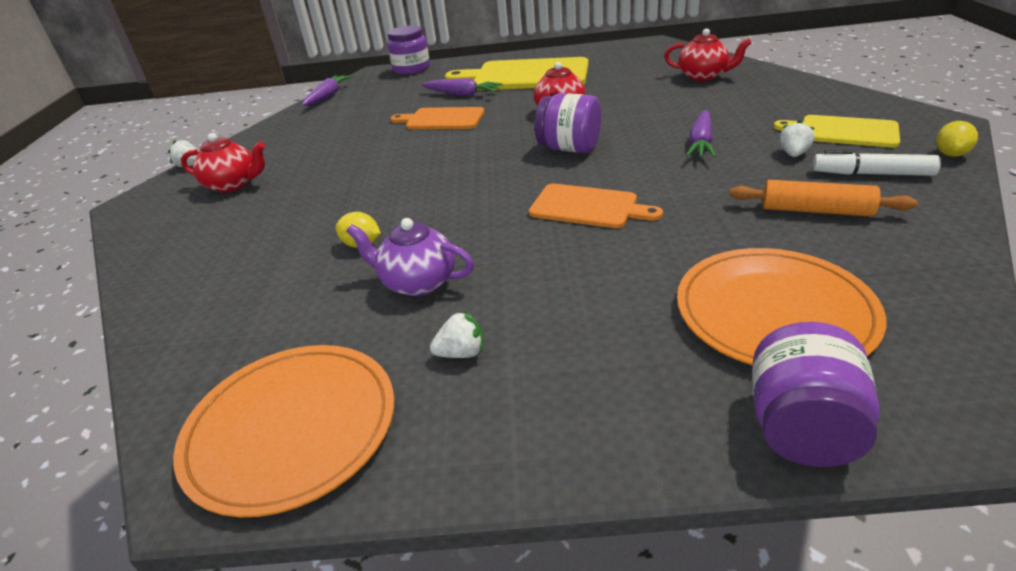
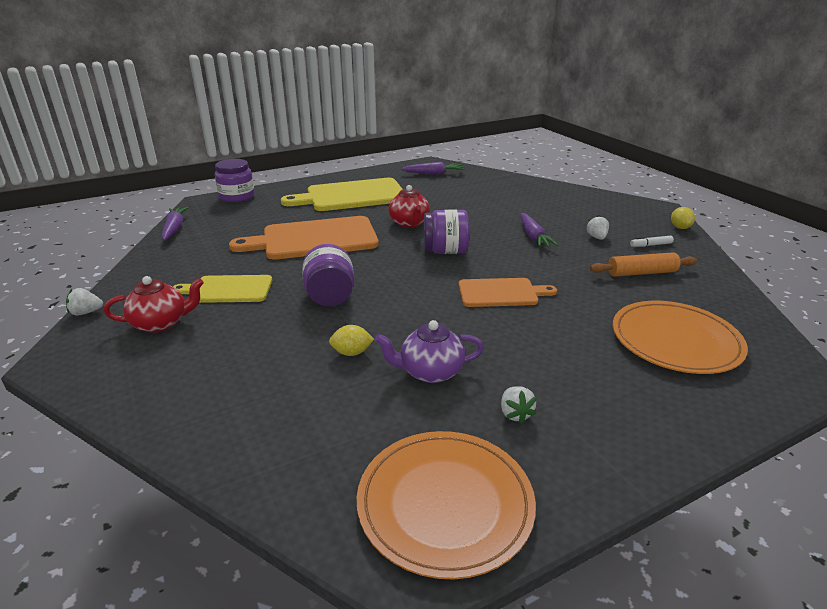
camera: 30 degrees left, 5 degrees down
(442, 119) = (314, 239): orange cutting board -> orange cutting board, size x1.73
(461, 353) = (515, 414): white strawberry -> white strawberry turned 120 degrees clockwise
(462, 94) = (311, 216): purple carrot -> purple carrot (433, 174)
(703, 76) = (490, 187): red teapot -> none
(801, 428) = (747, 403): purple jar -> purple jar (330, 296)
(843, 131) = (612, 219): yellow cutting board -> yellow cutting board (228, 289)
(871, 174) = (650, 245): white marker -> white marker, size x0.61

